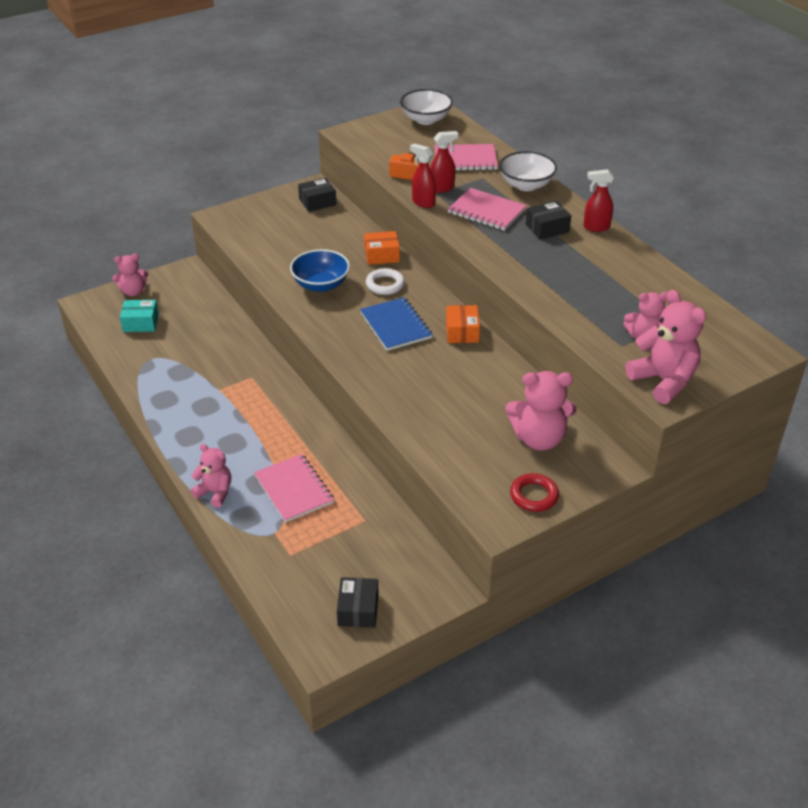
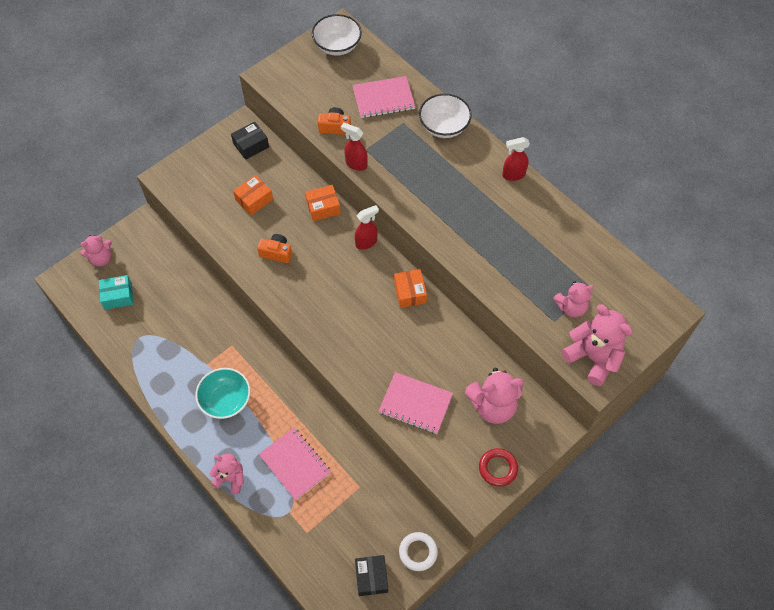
camera: 10 degrees left, 20 degrees up
(231, 423) = (226, 400): none -> turquoise bowl
(308, 242) = (254, 199): none -> orange box
(321, 284) = (276, 253): blue bowl -> orange camera
(385, 284) = (333, 244): white ring -> white ring (418, 552)
(395, 325) = (352, 293): blue notebook -> none
(442, 188) = (369, 141): red spray bottle -> red spray bottle (366, 242)
(486, 211) = (414, 167): pink notebook -> pink notebook (415, 404)
(547, 228) = (471, 182): black box -> none

